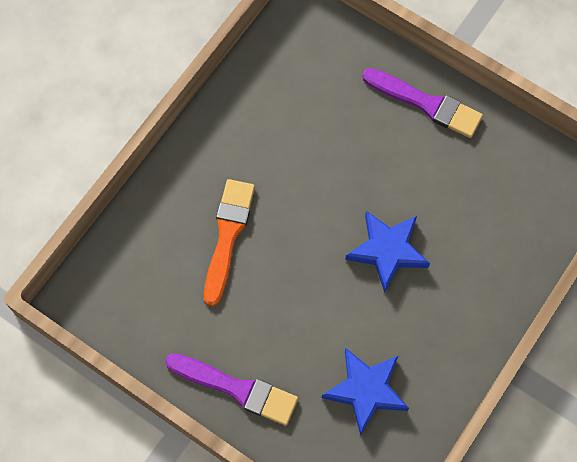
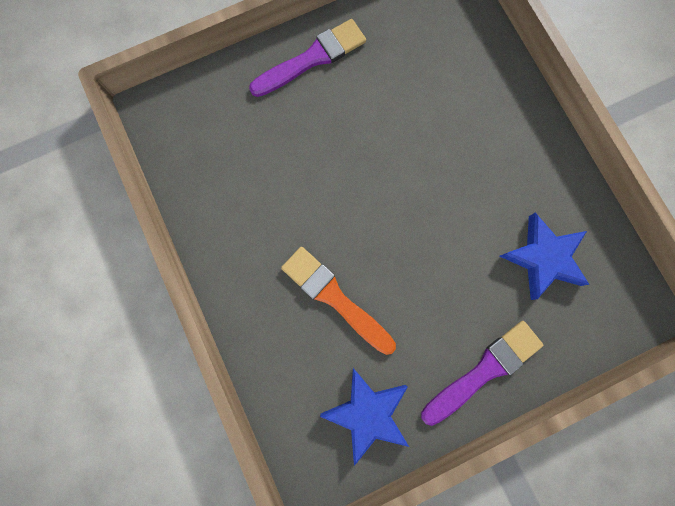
camera: 60 degrees left, 10 degrees up
(387, 251) = (428, 168): blue star -> blue star (368, 413)

